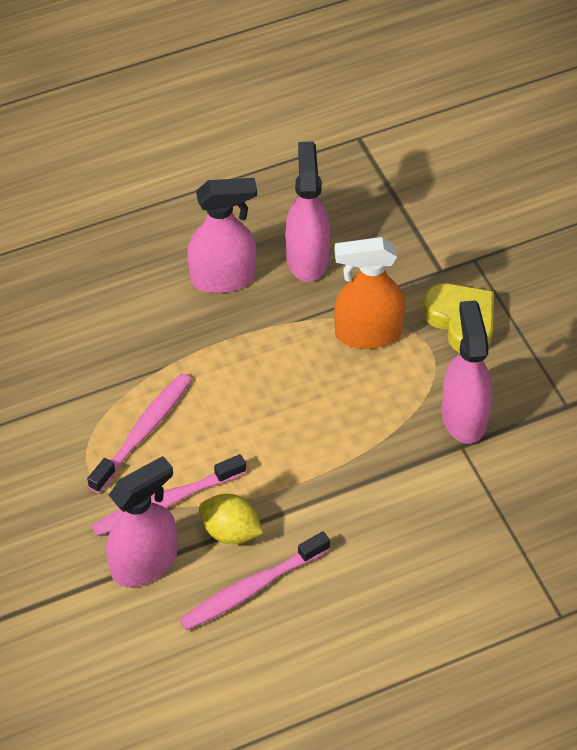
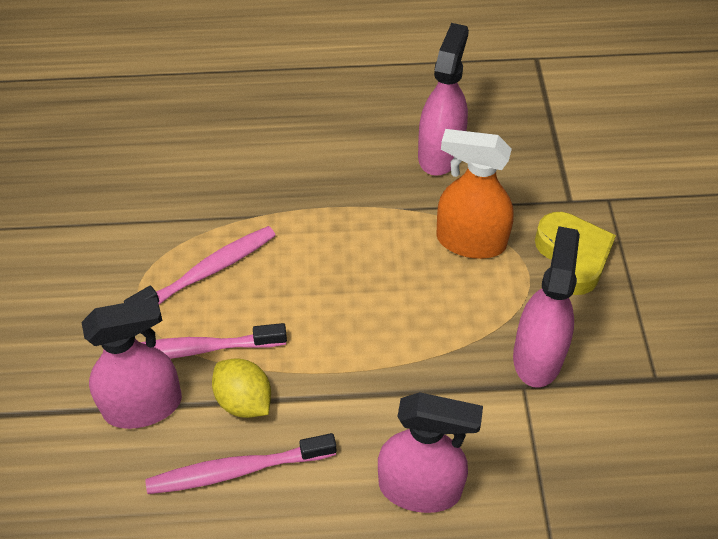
camera: 20 degrees right, 0 degrees up
(223, 278) = (351, 149): pink spray bottle -> pink spray bottle (420, 488)

